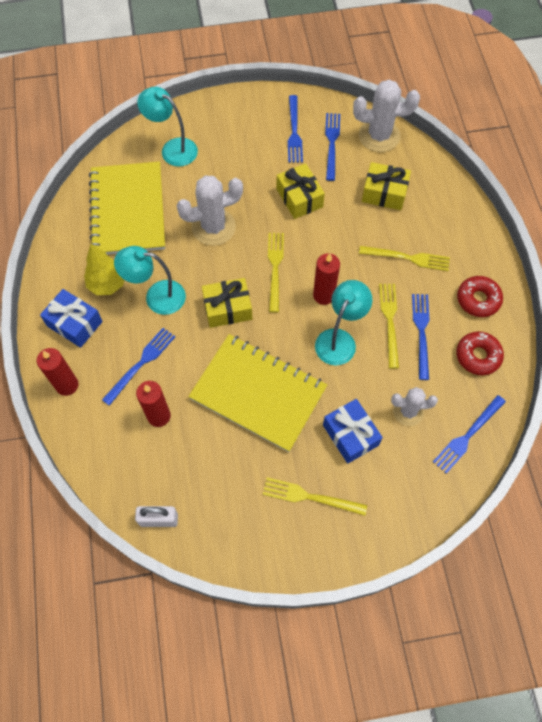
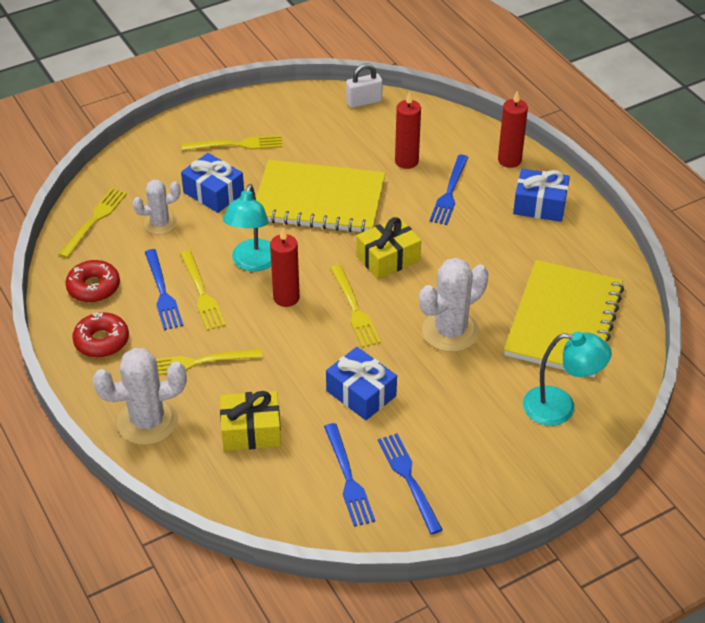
camera: 160 degrees right, 20 degrees down
(107, 284) = (532, 245): yellow tree -> none
(128, 210) = (564, 321): yellow notebook -> yellow notebook turned 45 degrees clockwise
(156, 297) = (471, 248): turquoise lamp -> none
(299, 198) = (361, 393): yellow gift -> blue gift
(379, 136) = (284, 510): white cactus -> white cactus (148, 421)
(467, 436) = (94, 220): blue fork -> yellow fork

